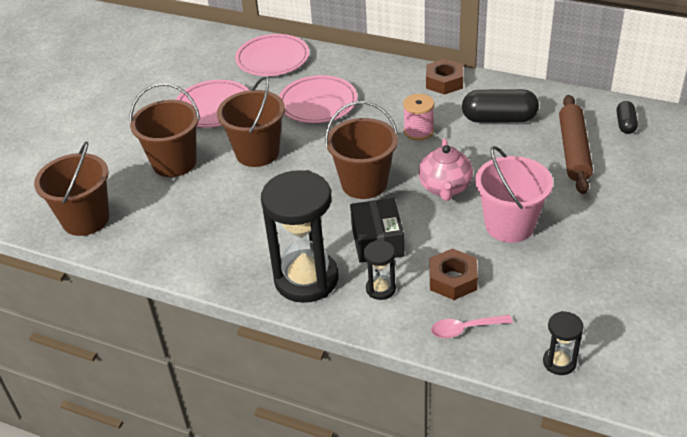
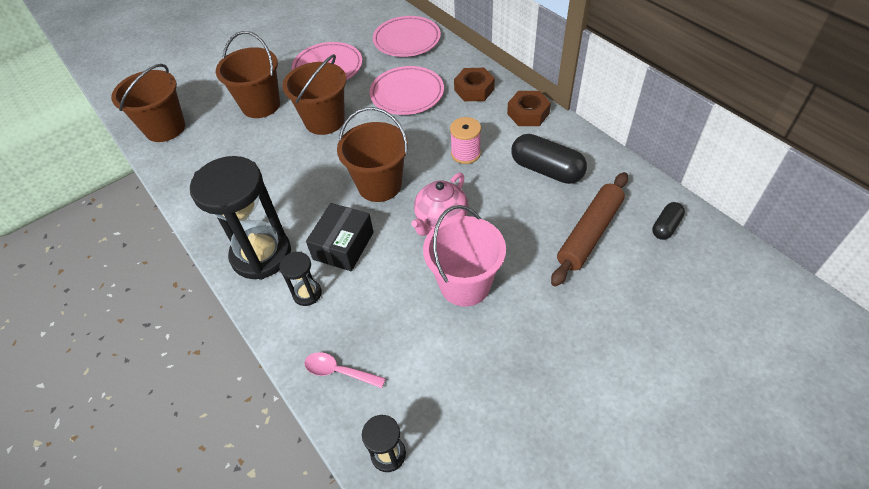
camera: 30 degrees right, 10 degrees up
(453, 280) = (370, 315): brown nut -> brown nut (474, 89)

